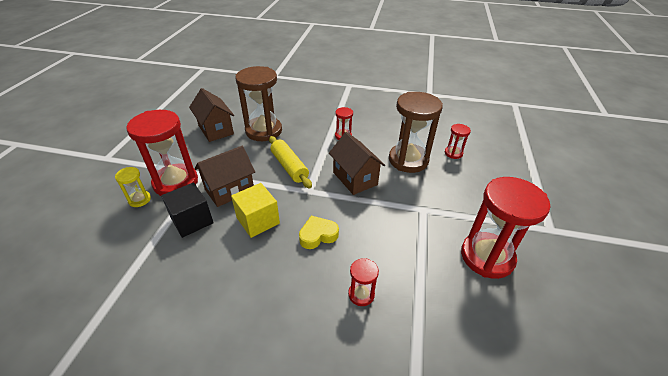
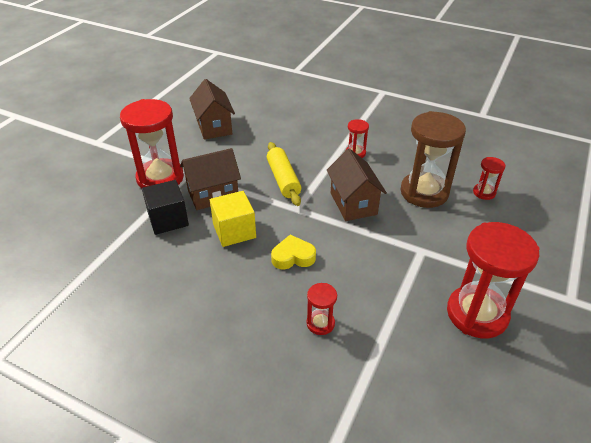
camera: 15 degrees right, 0 degrees up
(139, 200) = (121, 190): yellow hourglass -> none
(264, 131) = (266, 135): brown hourglass -> none

